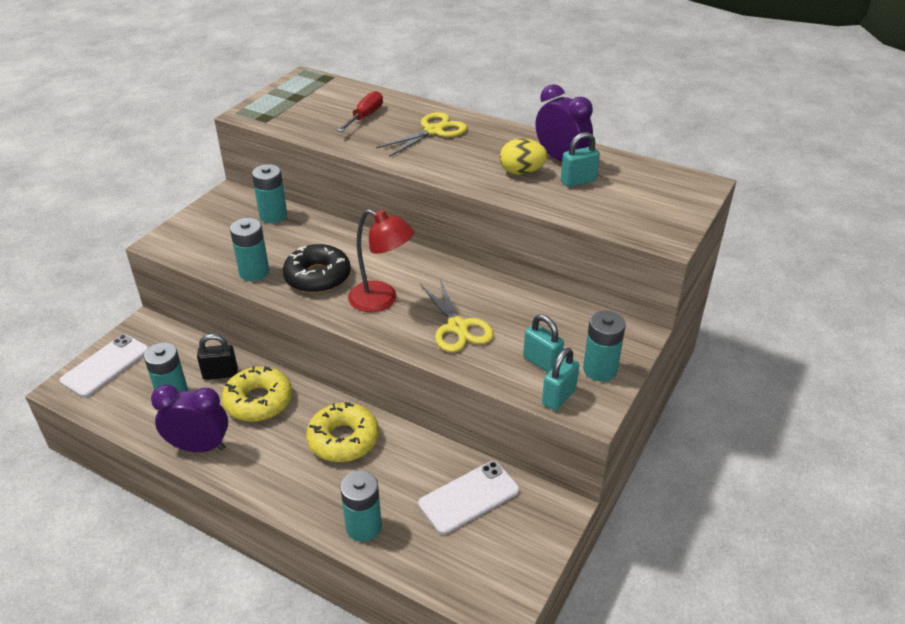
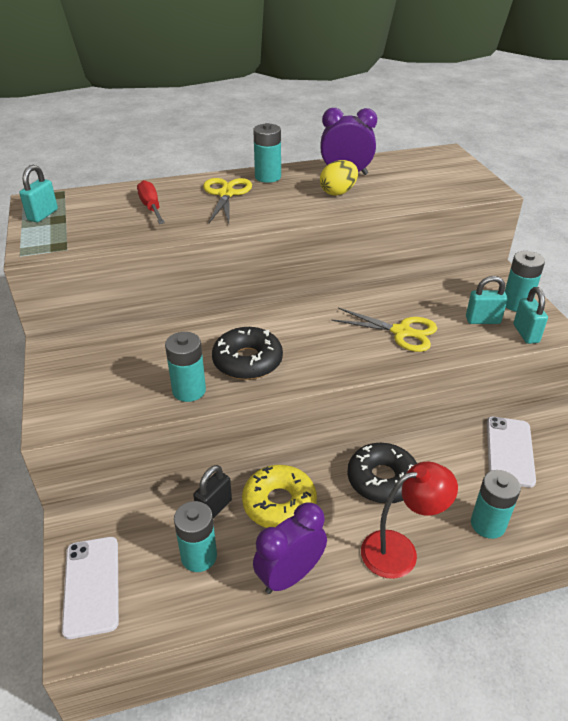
camera: 45 degrees left, 0 degrees up
(273, 215) = (127, 339): turquoise battery -> turquoise battery (268, 177)
(343, 439) = (382, 479): yellow donut -> black donut
(382, 300) = (323, 347): red lamp -> red lamp (400, 550)
(578, 181) = (382, 182): turquoise padlock -> turquoise padlock (43, 215)

